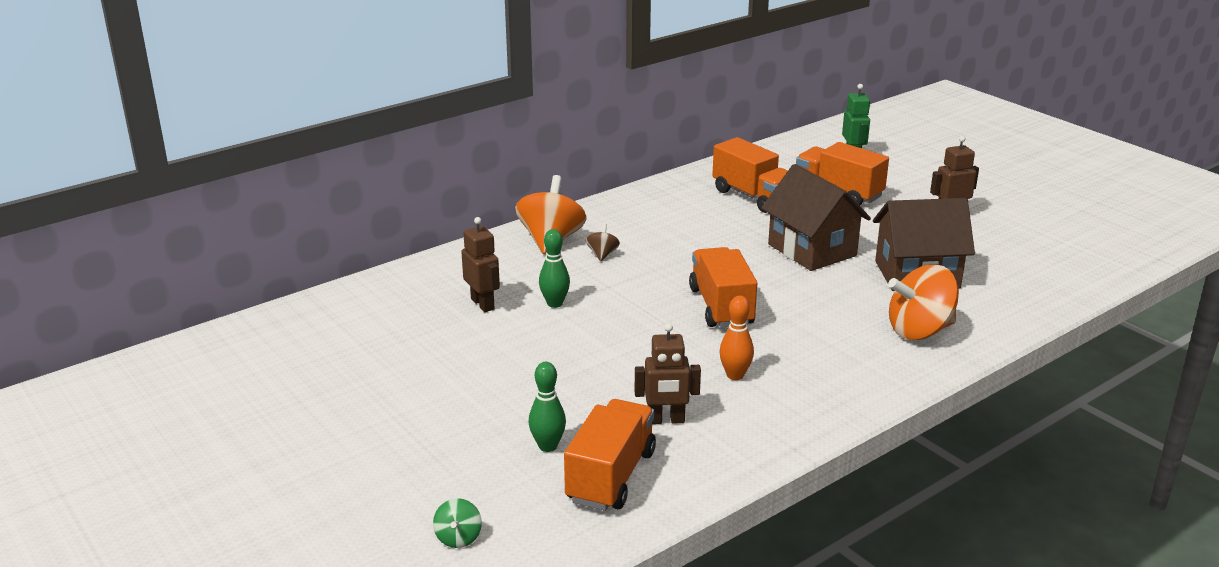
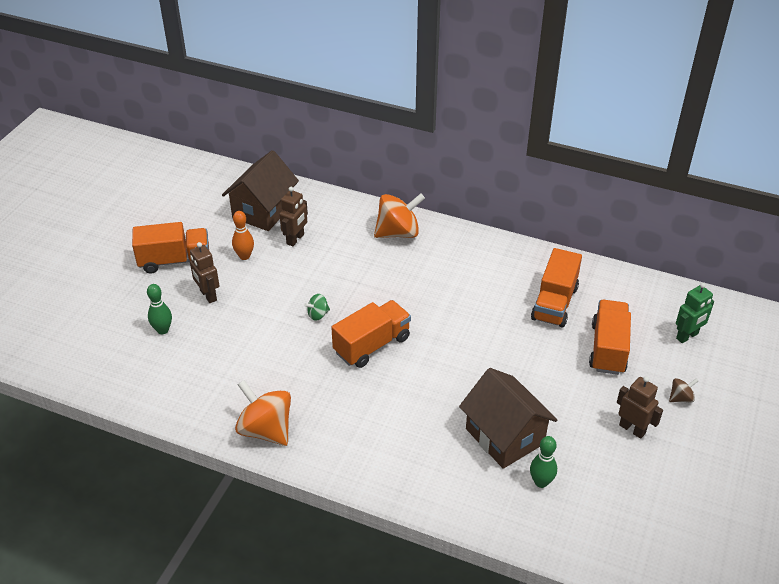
camera: 60 degrees right, 15 degrees up
(458, 538) = (65, 331): green spinning top -> green spinning top (318, 314)
(554, 303) = (318, 268): green bowling pin -> green bowling pin (541, 482)
(602, 254) = (398, 263): brown spinning top -> brown spinning top (680, 398)
(611, 476) = (148, 367): orange truck -> orange truck (175, 260)
(666, 420) = (218, 369): brown robot -> brown robot (208, 295)
(735, 375) = (289, 382): orange bowling pin -> orange bowling pin (244, 256)
(812, 250) = (494, 364): brown house -> brown house (263, 211)
(919, 331) = (416, 461): orange spinning top -> orange spinning top (266, 430)

